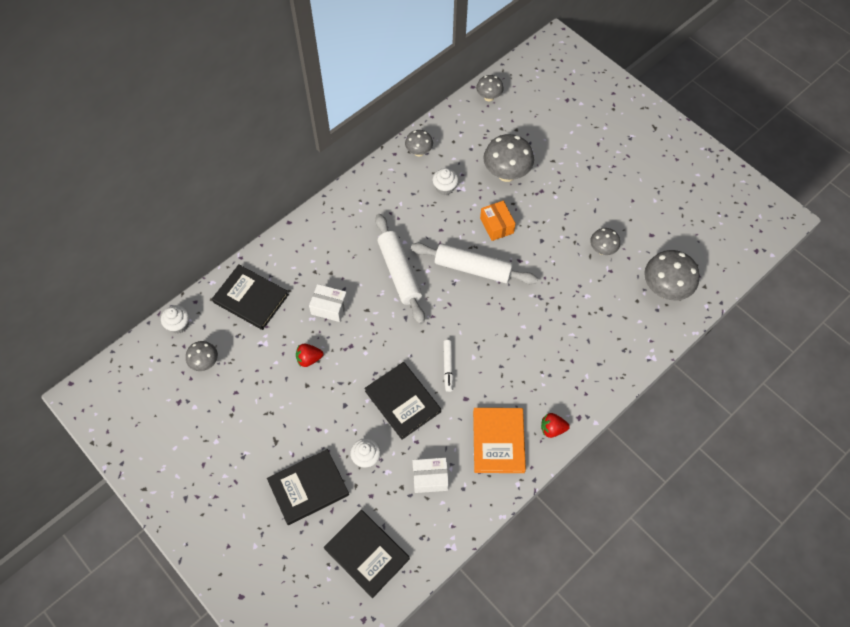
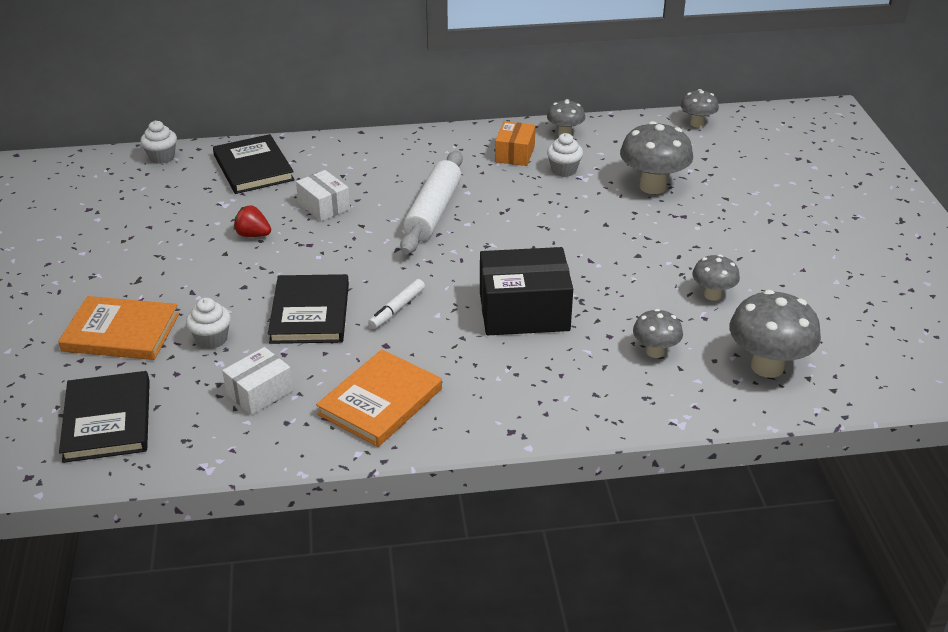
camera: 35 degrees right, 25 degrees down
(205, 363) = (150, 193): grey mushroom -> grey mushroom (655, 352)
(308, 488) = (121, 332): black book -> orange book
(430, 478) = (260, 392): white box -> white box turned 75 degrees counterclockwise
(473, 268) = (524, 243): white rolling pin -> none
(497, 225) = (593, 221): orange box -> orange box (515, 154)
(517, 325) = (524, 311): none -> black box
(552, 429) = (463, 424): red strawberry -> none

